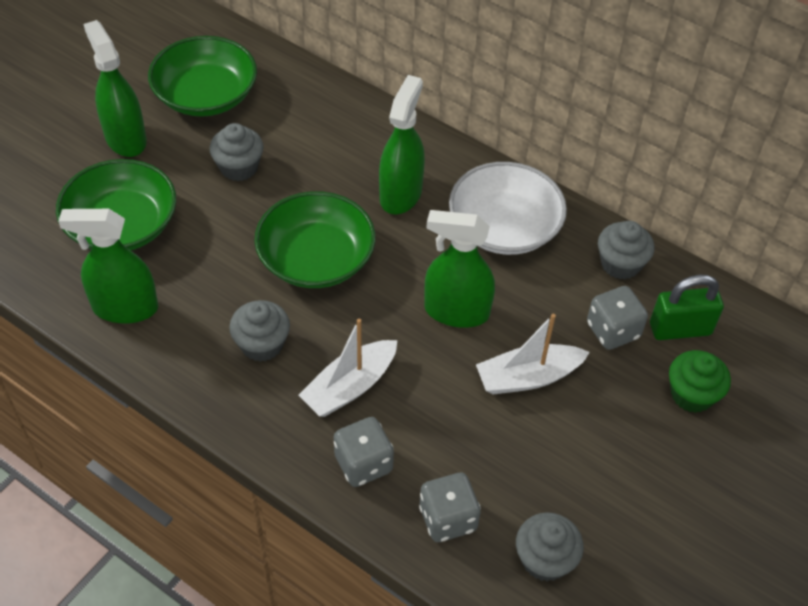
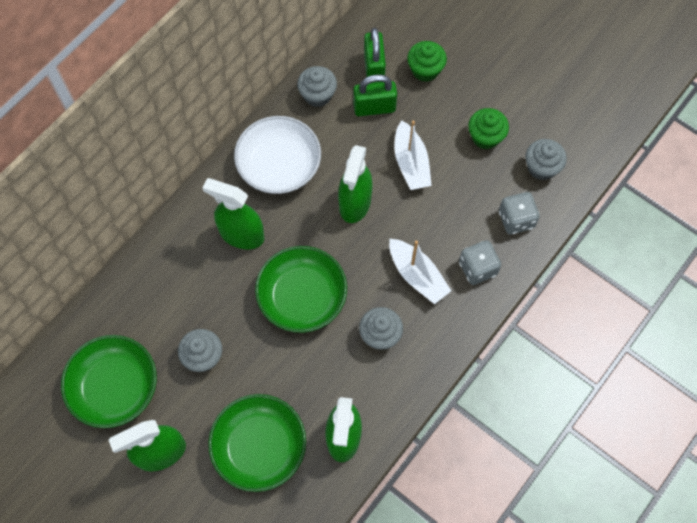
camera: 85 degrees left, 15 degrees up
(588, 477) = (485, 137): none -> green cupcake
(613, 331) = (374, 108): grey dice -> green padlock

